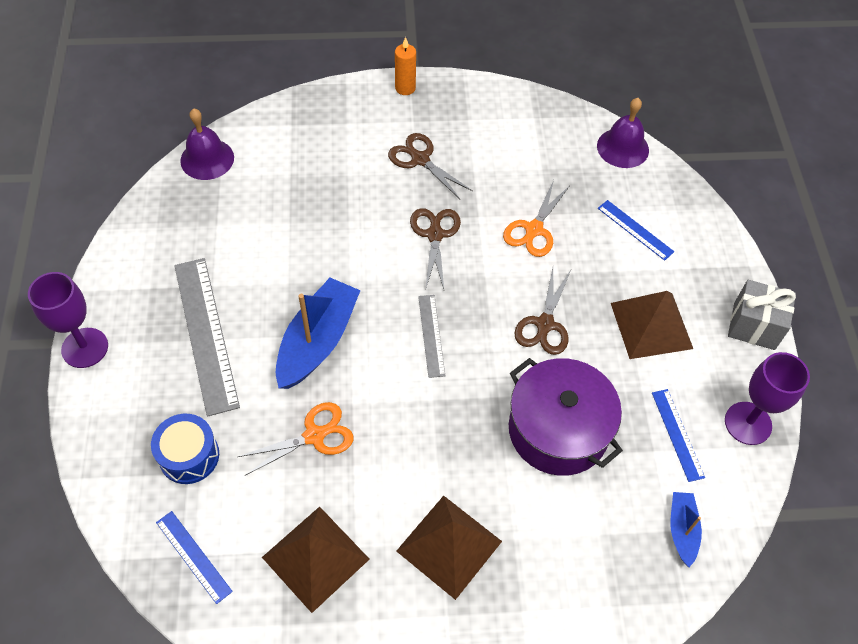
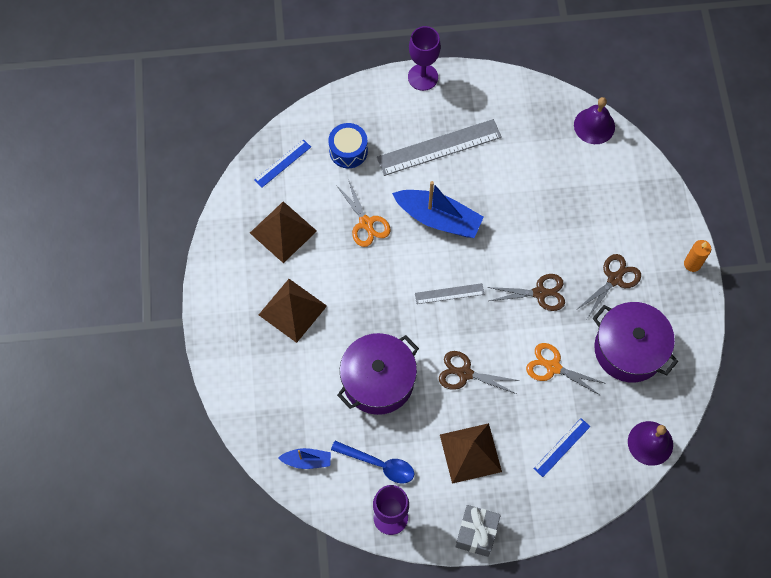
camera: 90 degrees right, 10 degrees up
(510, 155) = (629, 349): none -> purple pot
(677, 434) = (379, 464): blue ruler -> blue spoon

